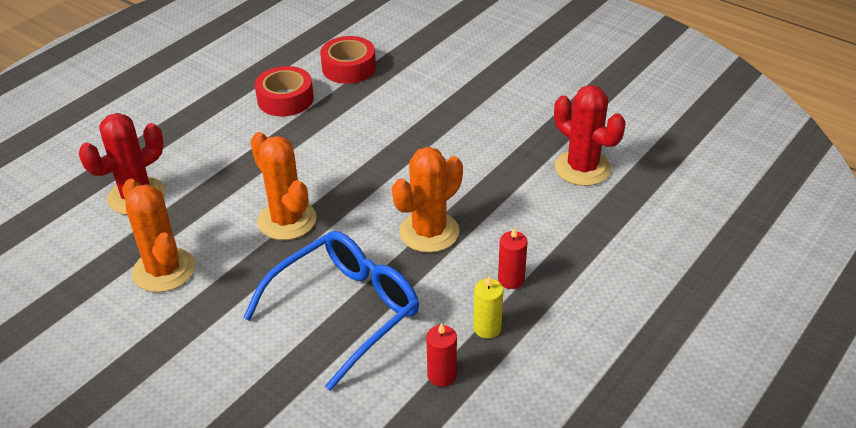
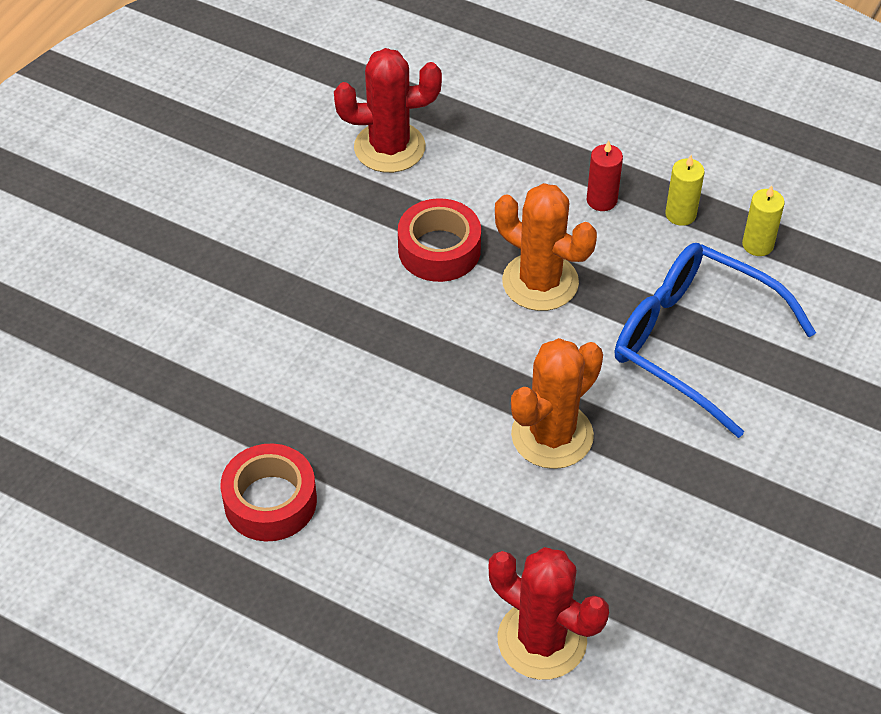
camera: 100 degrees left, 10 degrees up
(164, 270) = (681, 553): orange cactus -> none
(349, 68) = (174, 432): red tape -> red tape (439, 250)
(442, 375) = (757, 245): red candle -> yellow candle
(582, 168) = (389, 147): red cactus -> red cactus turned 45 degrees clockwise

